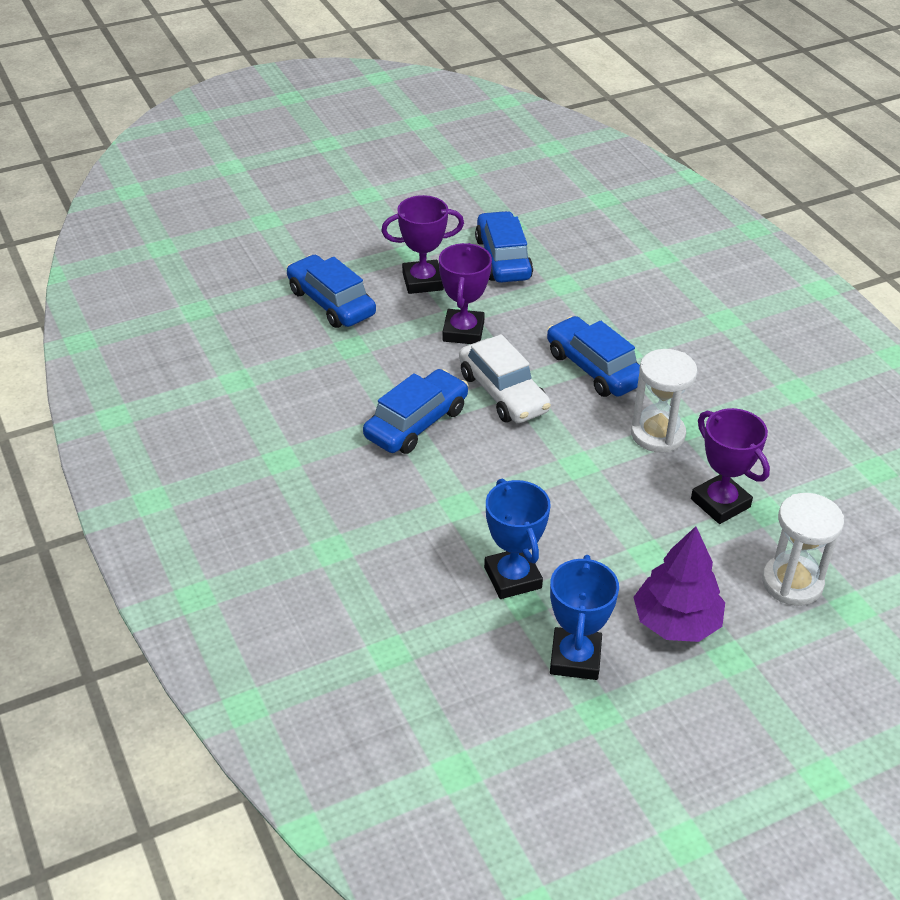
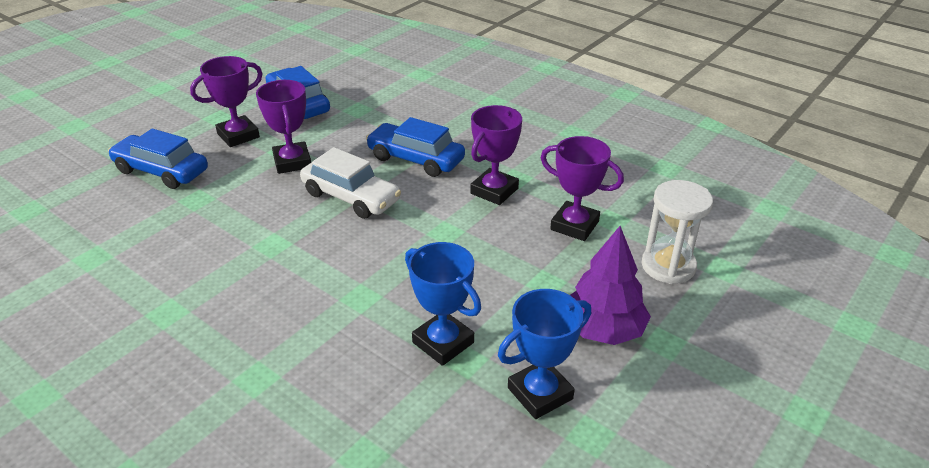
camera: 25 degrees left, 5 degrees down
(416, 423) = (286, 242): blue car -> none
(575, 658) = (540, 393): blue trophy -> blue trophy turned 75 degrees clockwise
(657, 434) = (494, 191): white hourglass -> purple trophy

